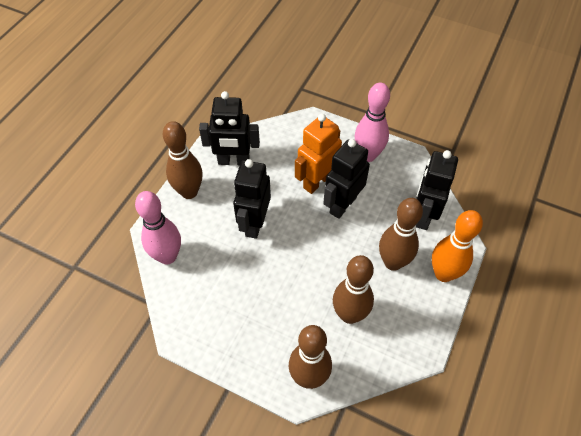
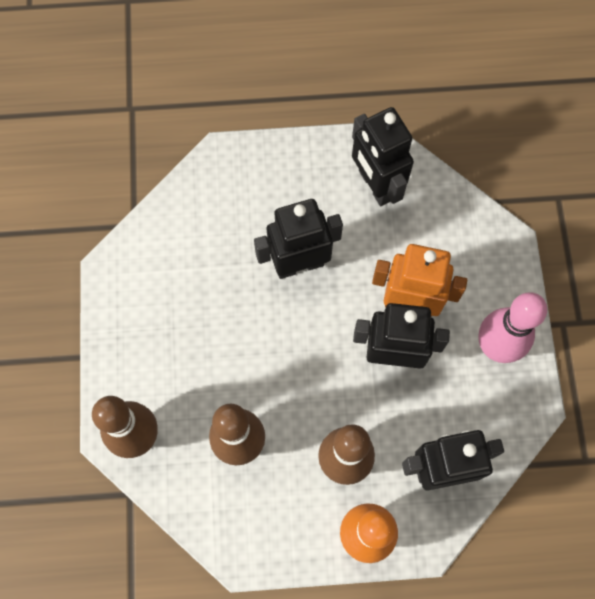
camera: 60 degrees right, 15 degrees up
(167, 256) = (198, 195): pink bowling pin -> none
(189, 192) = (297, 163): brown bowling pin -> none

